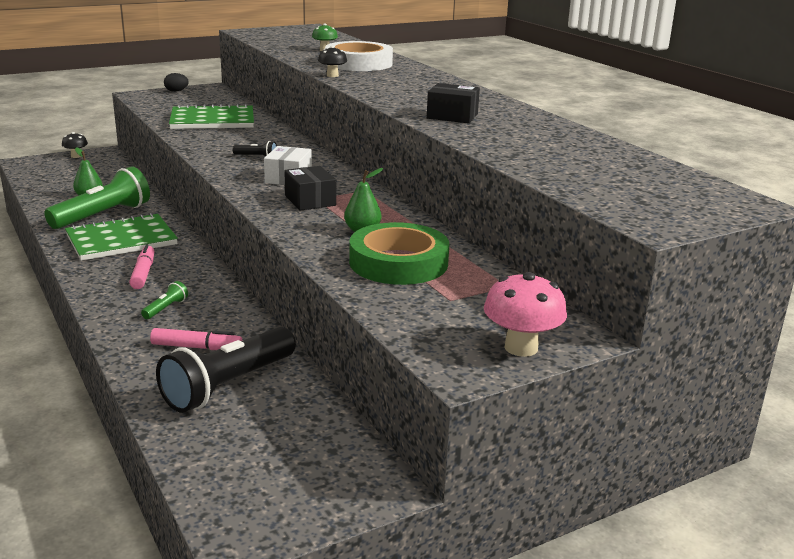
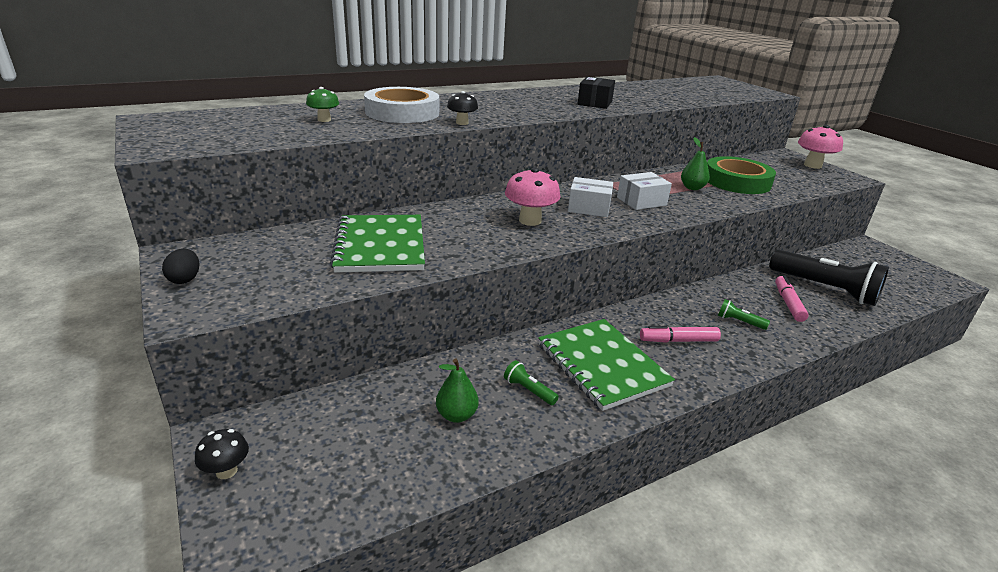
camera: 90 degrees left, 5 degrees up
(103, 216) = (529, 390): green flashlight -> green flashlight, size x0.42
(256, 157) = (530, 220): black flashlight -> pink mushroom
(310, 200) = (641, 201): black box -> white box

